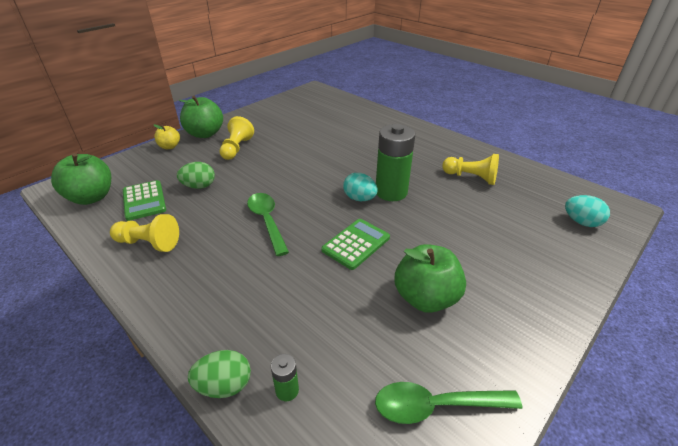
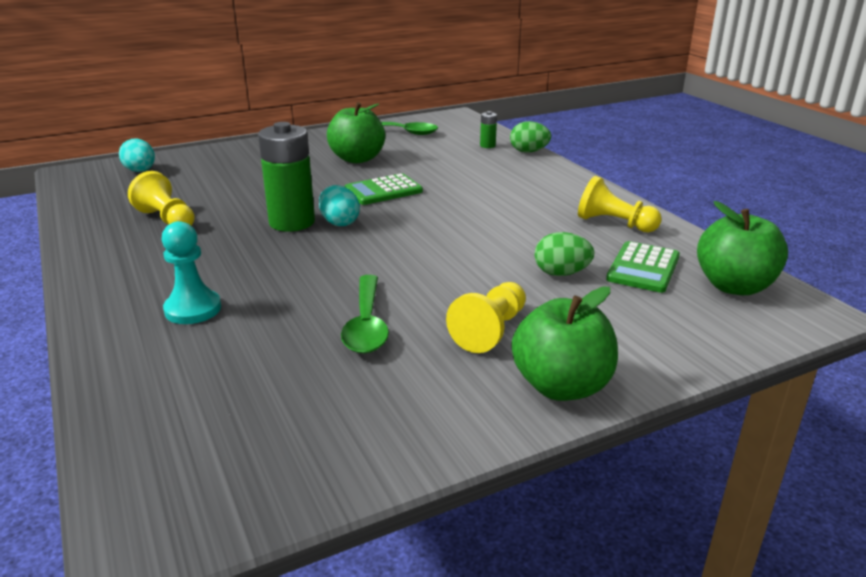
camera: 160 degrees left, 10 degrees down
(144, 200) = (643, 268): green calculator -> green calculator turned 150 degrees counterclockwise
(169, 147) = (639, 364): yellow apple -> none
(267, 221) = (470, 220): green spoon -> green spoon (366, 324)
(376, 134) = (193, 309): none -> turquoise pawn

